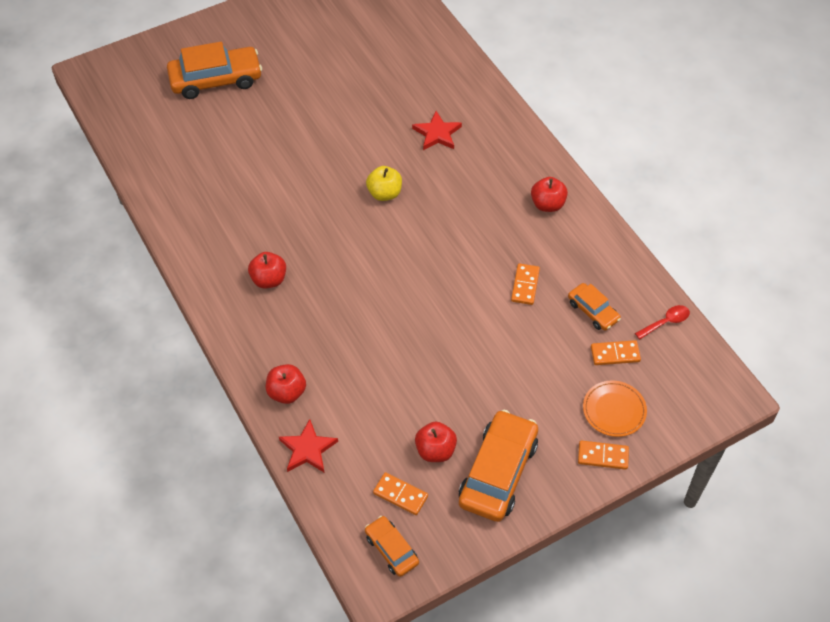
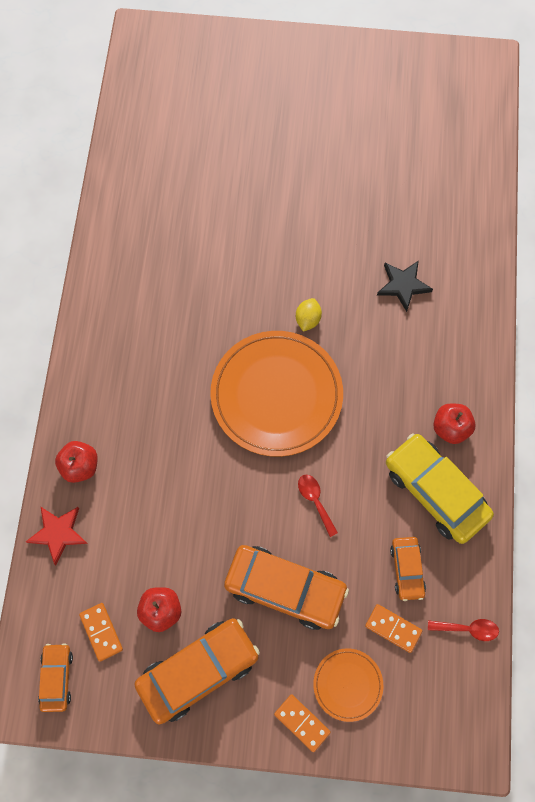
camera: 35 degrees right, 15 degrees up
(216, 80) = (244, 106): orange car -> orange car (285, 589)
(269, 279) = (144, 344): red apple -> none
(384, 193) = (307, 319): yellow apple -> yellow lemon
(402, 255) = (276, 395): none -> orange plate
(437, 133) = (403, 285): red star -> black star
(490, 307) = (315, 501): none -> red spoon
(525, 285) = (364, 500): orange domino -> none
(571, 250) = (435, 491): none -> yellow car

